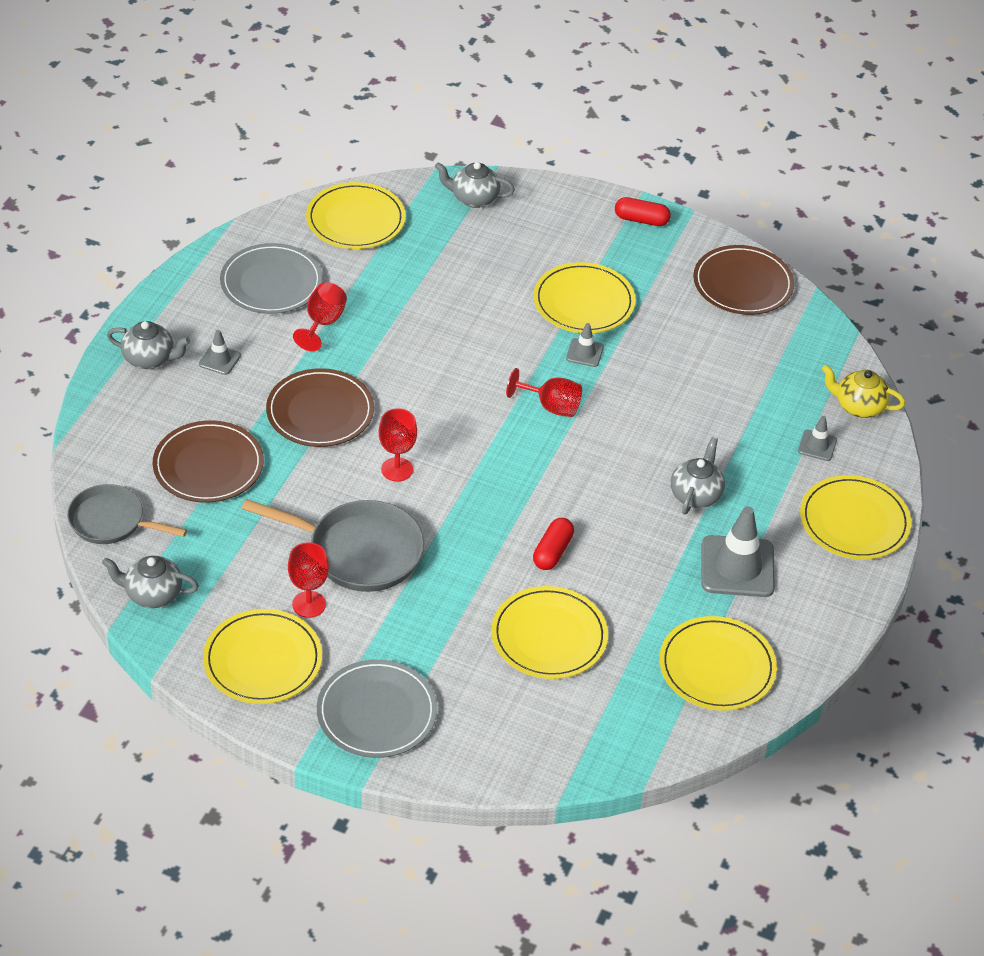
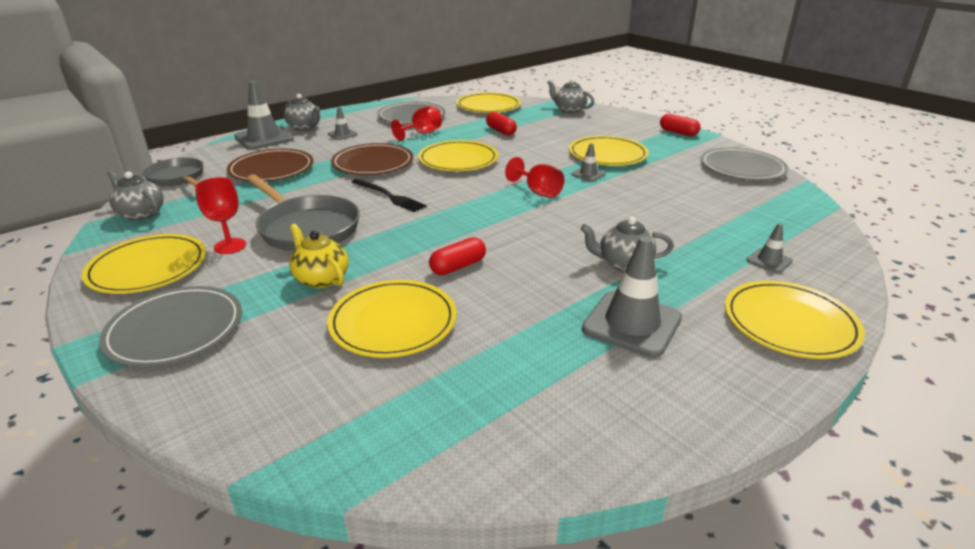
camera: 30 degrees right, 15 degrees down
(122, 403) = (264, 138): none -> grey traffic cone
(397, 469) = (389, 196): red goblet -> black fork
(421, 285) = (501, 131): none -> red capsule
(696, 495) = (623, 264): grey teapot -> grey teapot turned 135 degrees counterclockwise
(717, 667) = (547, 404): yellow plate -> yellow plate (458, 160)
(743, 284) = (742, 168): brown plate -> grey plate
(858, 406) = (825, 246): yellow teapot -> yellow teapot (321, 279)

